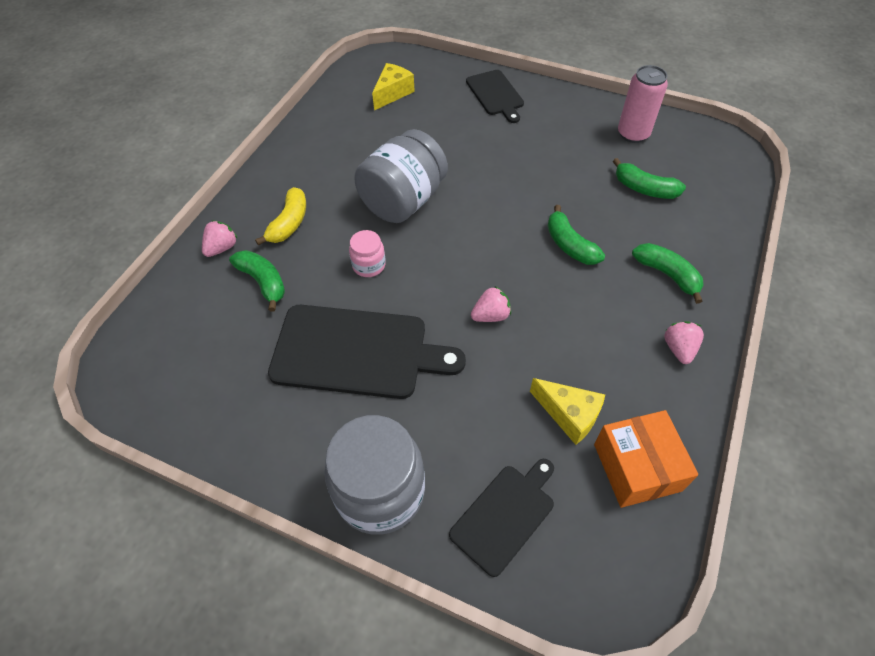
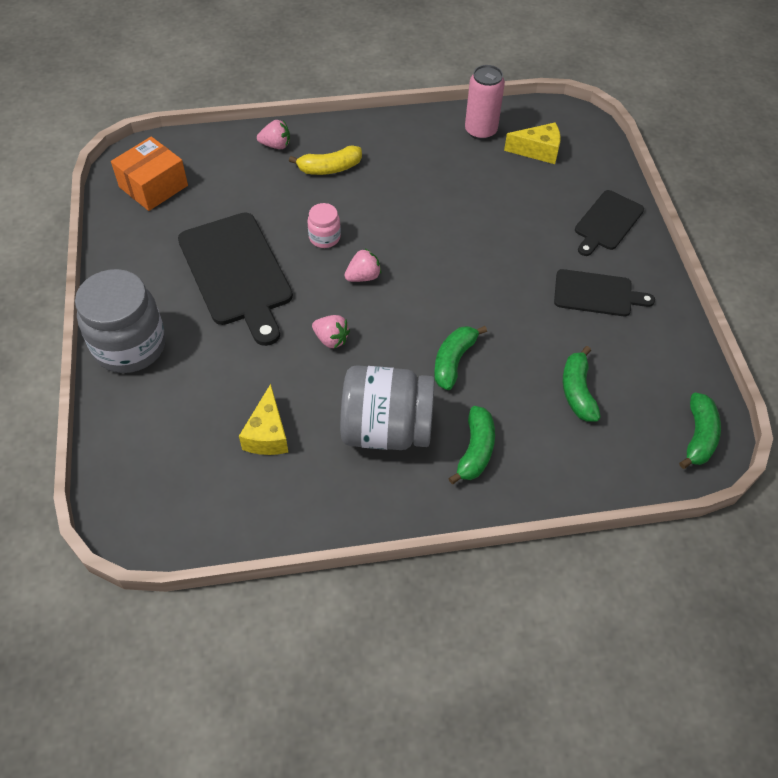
camera: 55 degrees right, 0 degrees up
(263, 282) = (262, 185): green banana -> green banana (698, 436)
(403, 201) = (411, 224): grey jar -> grey jar (386, 429)
(505, 515) = (153, 429): black cutting board -> black cutting board (596, 294)
(633, 134) = (652, 353): pink can -> pink can (480, 131)
(637, 467) = (247, 500): orange box -> orange box (153, 186)
(679, 349) = (391, 489): pink strawberry -> pink strawberry (363, 276)

